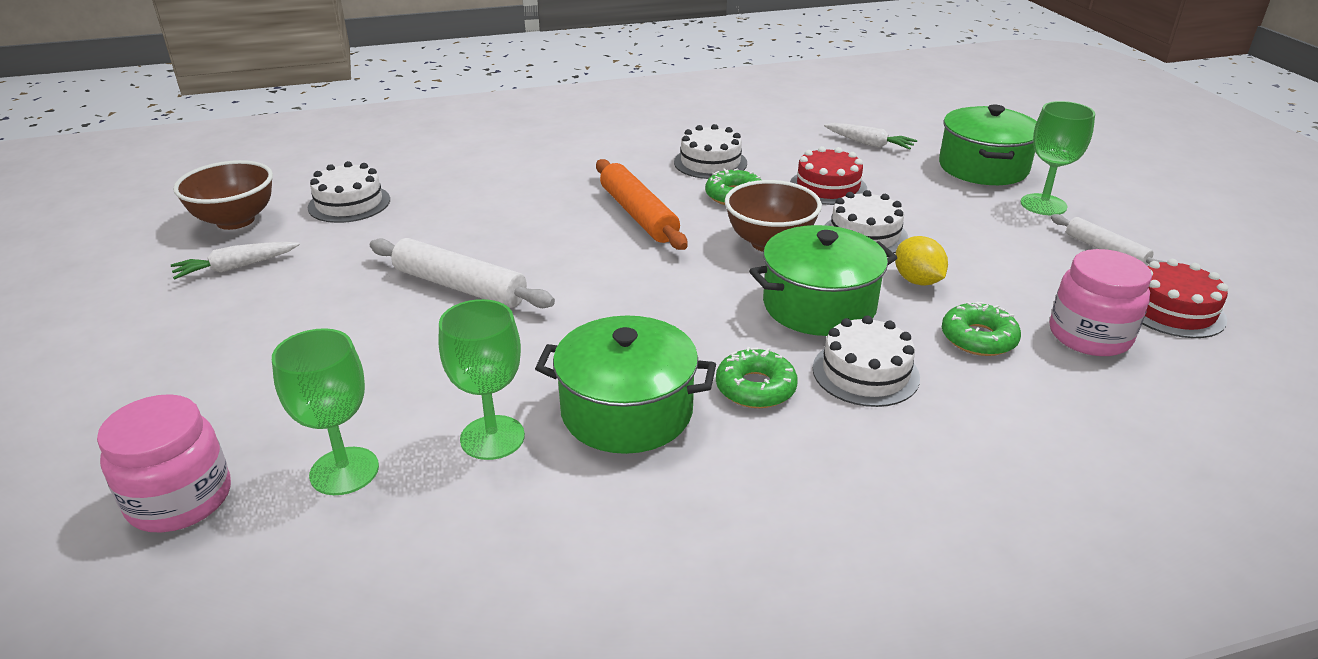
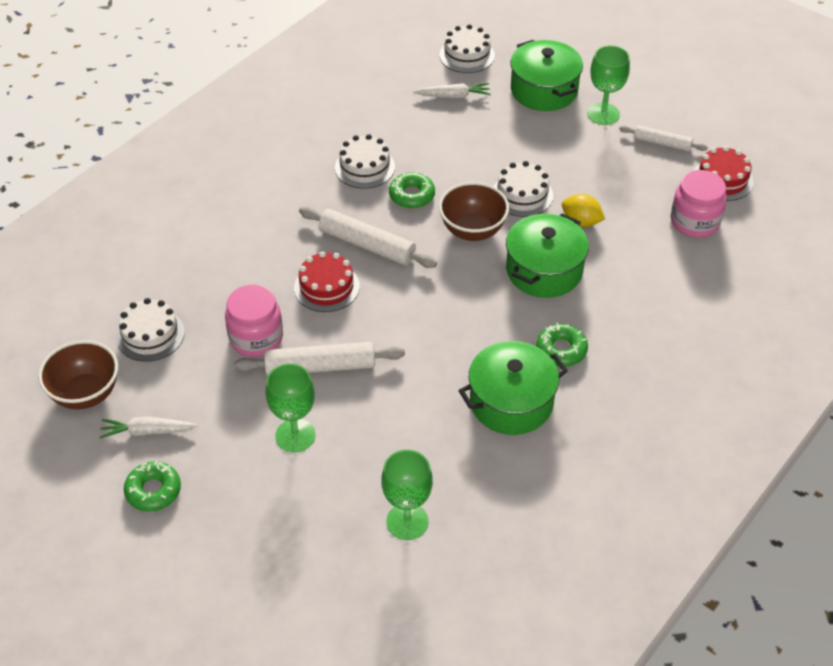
camera: 35 degrees left, 15 degrees up
(180, 499) = (342, 587): pink jar -> pink jar (256, 338)
(236, 267) = (147, 431): white carrot -> white carrot turned 60 degrees clockwise
(492, 437) = (460, 458): green goblet -> green goblet (295, 435)
(638, 214) = (367, 245): orange rolling pin -> white rolling pin
(828, 187) = (463, 157): red cake -> red cake (326, 287)
(865, 373) = (606, 309): white cake -> white cake (467, 55)
(978, 338) = (643, 253): green donut -> green donut (153, 491)

